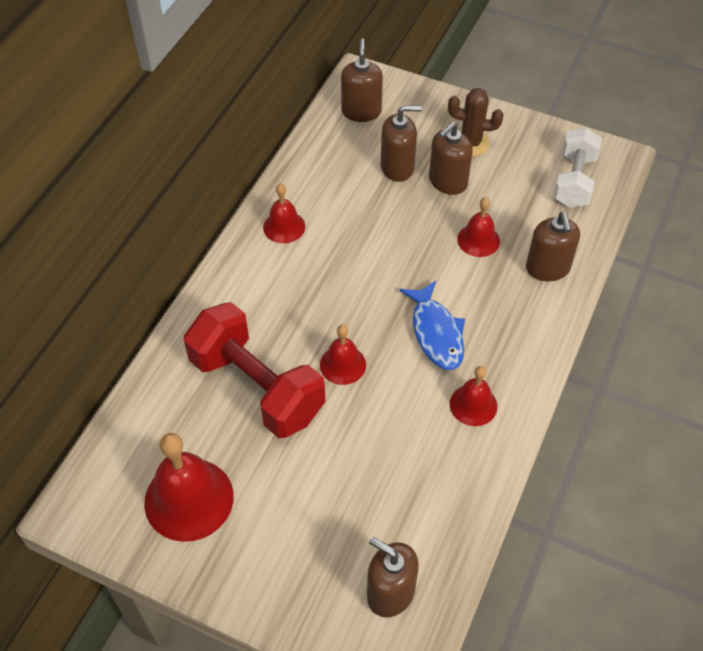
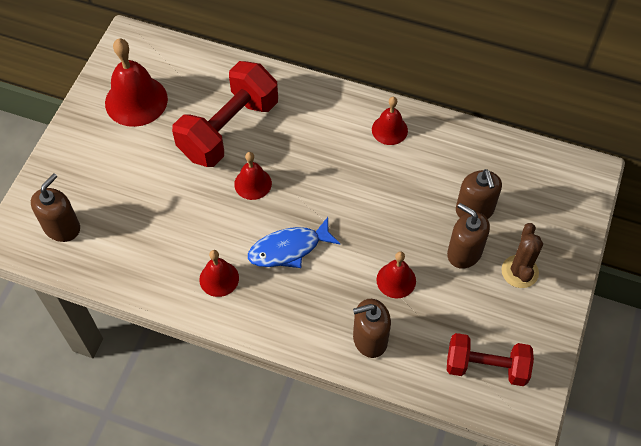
camera: 85 degrees right, 5 degrees up
(361, 111) = (541, 176): brown soap dispenser -> none
(574, 181) = (486, 367): white dumbbell -> red dumbbell

